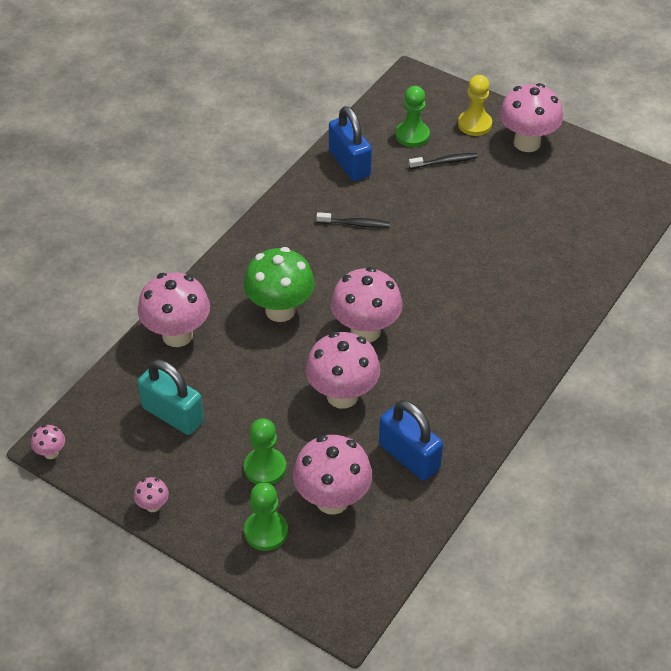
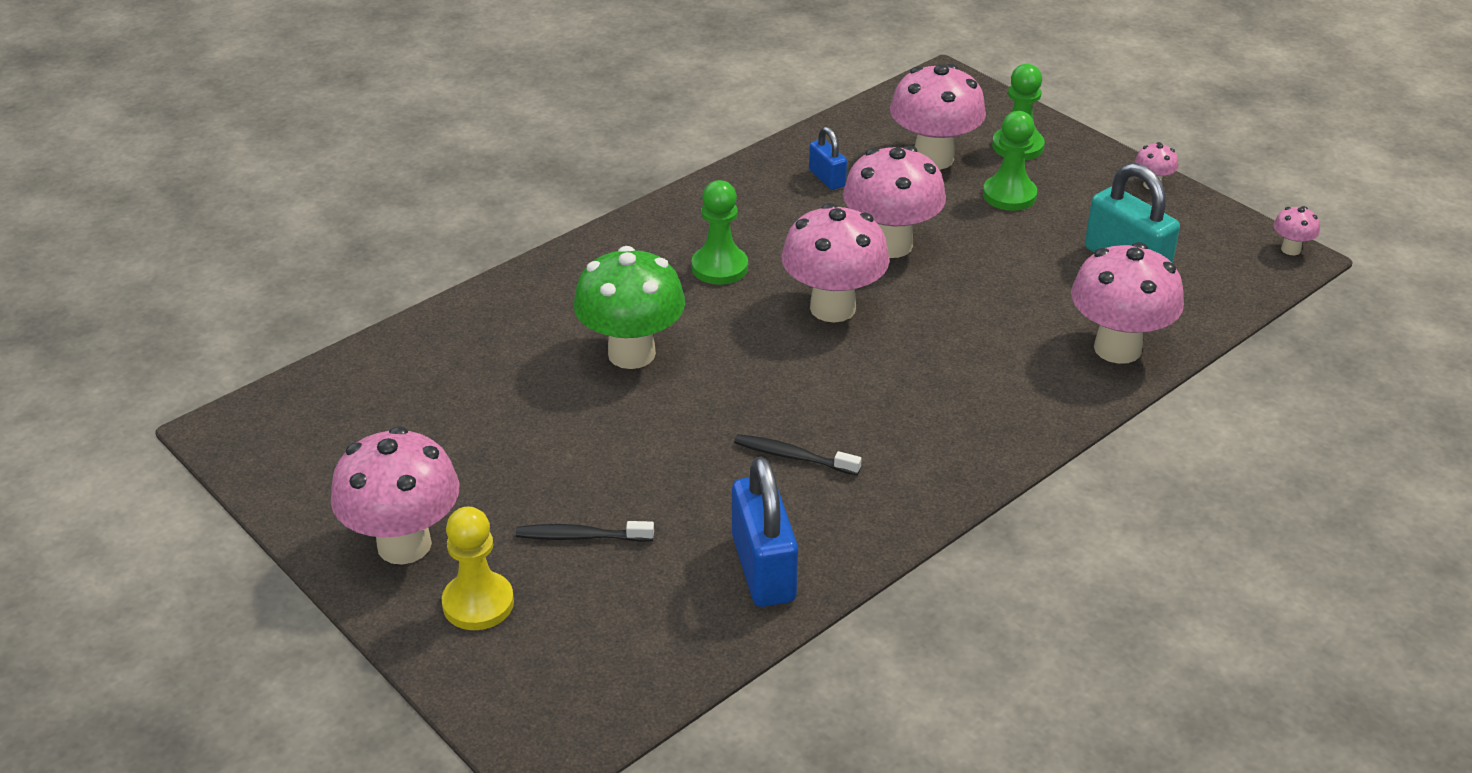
camera: 165 degrees left, 10 degrees down
(280, 310) = (954, 353): green mushroom -> green mushroom (631, 353)
(409, 457) = (827, 178): blue padlock -> blue padlock, size x0.55
(412, 135) = (615, 604): green pawn -> green pawn (719, 267)

